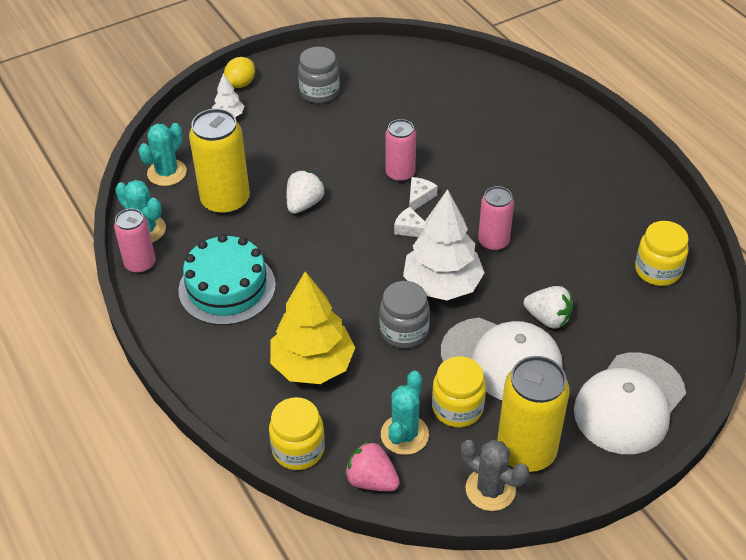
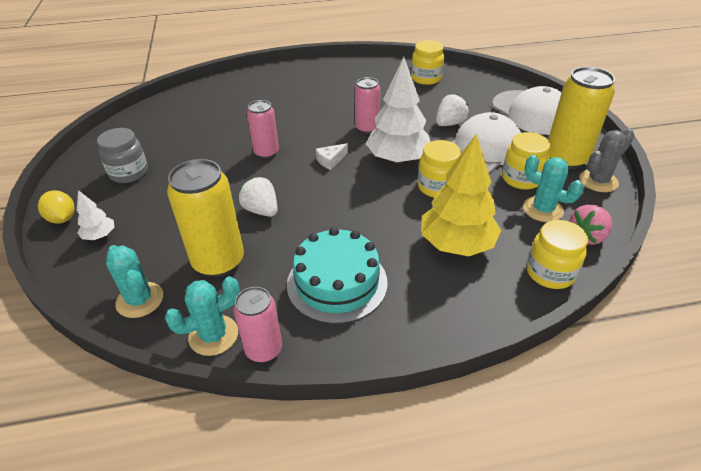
camera: 70 degrees left, 5 degrees down
(404, 331) = (437, 187): grey jar -> yellow jar
(419, 197) = (299, 149): white cheese -> none

